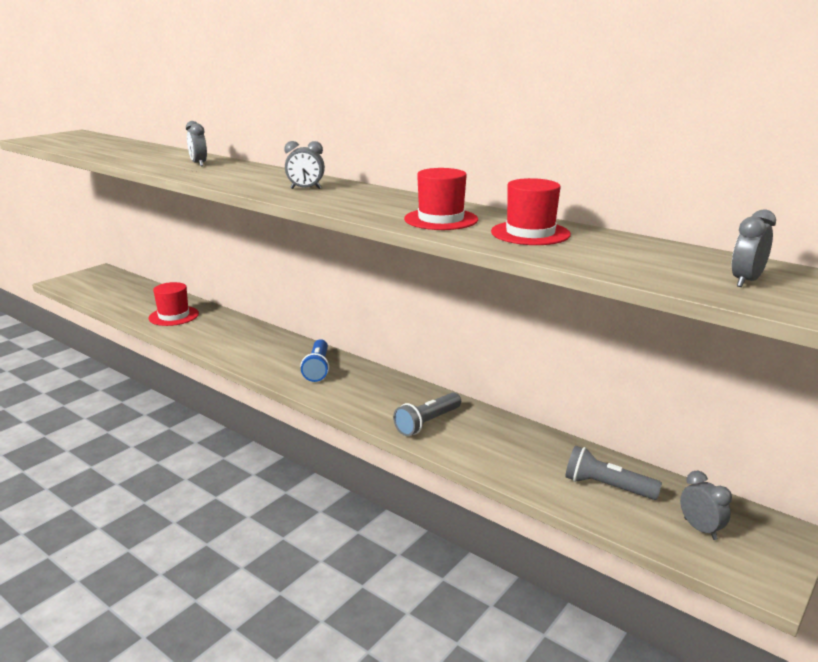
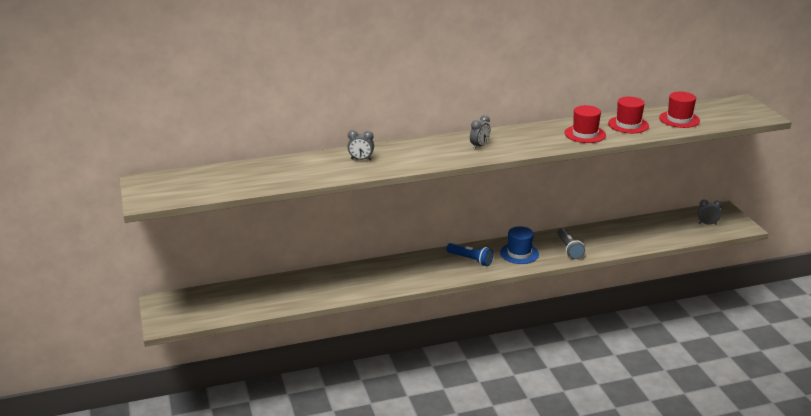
camera: 55 degrees left, 5 degrees up
(174, 316) = (318, 288): red hat -> red hat (679, 119)
(370, 393) = (519, 253): none -> blue hat
(607, 486) = (663, 229): grey flashlight -> none
(745, 281) = (724, 114): grey clock -> none

